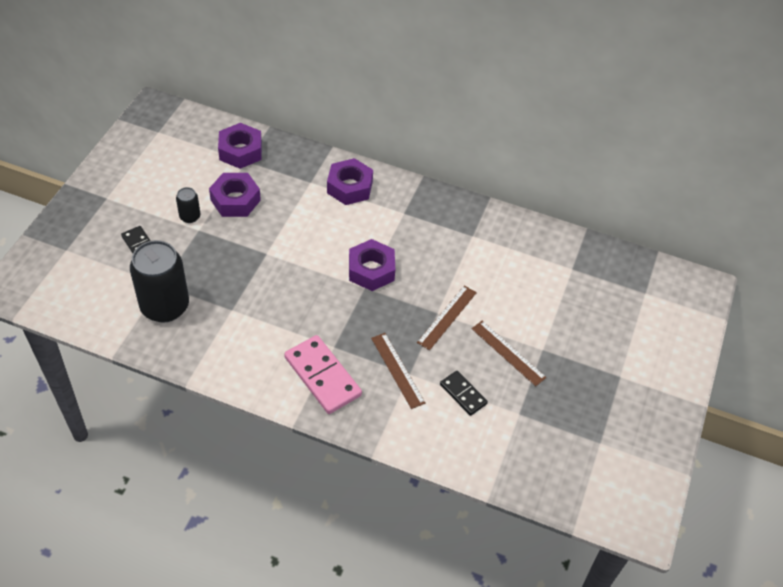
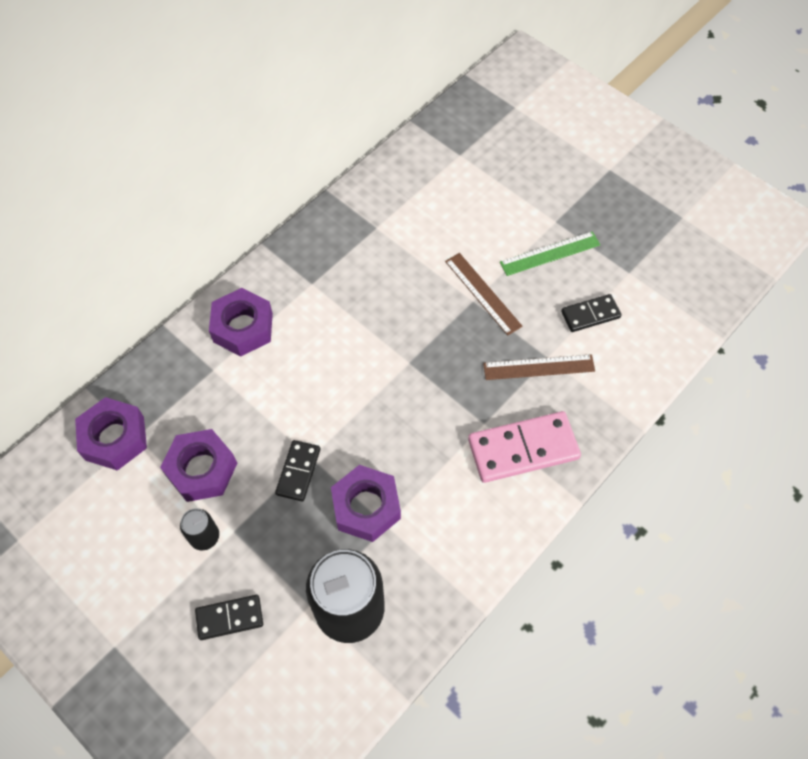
camera: 65 degrees left, 10 degrees up
(253, 250) = (298, 471): none -> black domino
(371, 270) = (385, 347): purple nut -> purple nut (366, 507)
(508, 353) = (550, 253): brown ruler -> green ruler

